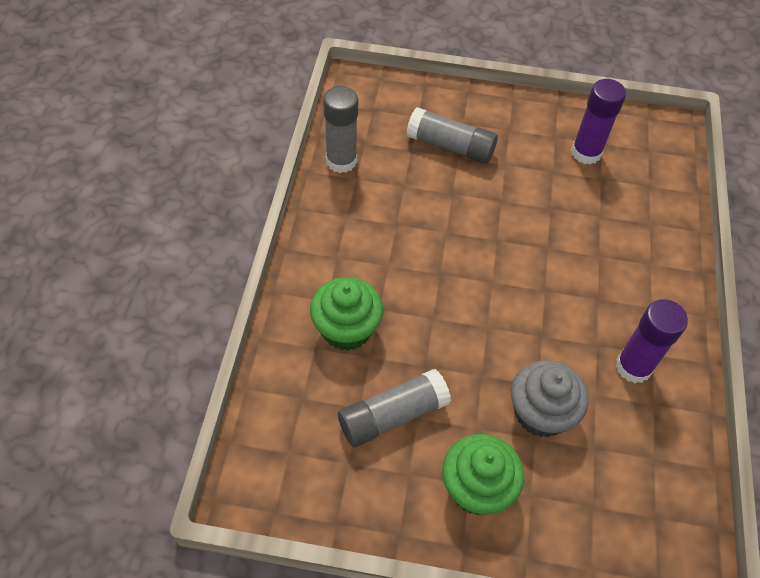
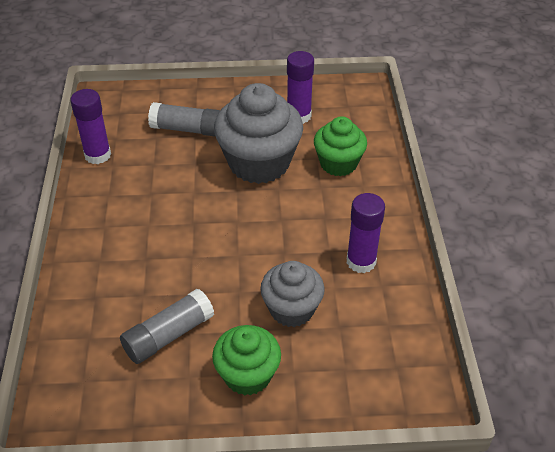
camera: 10 degrees left, 10 degrees down
(341, 161) = (97, 155): grey glue stick -> purple glue stick
(346, 329) = (120, 278): green cupcake -> green cupcake (338, 163)
(529, 208) = (259, 163): none -> grey cupcake

